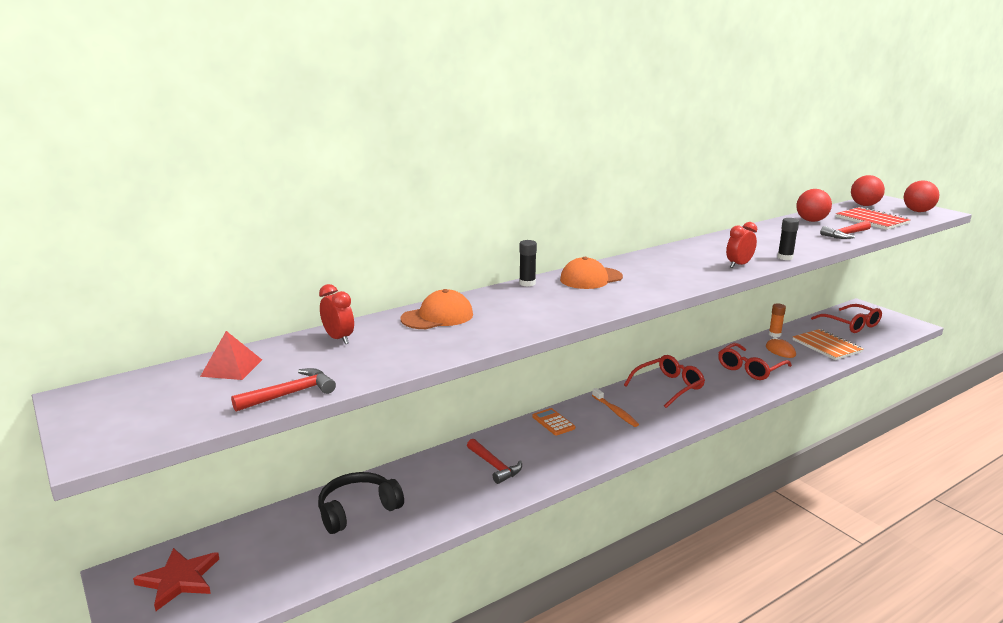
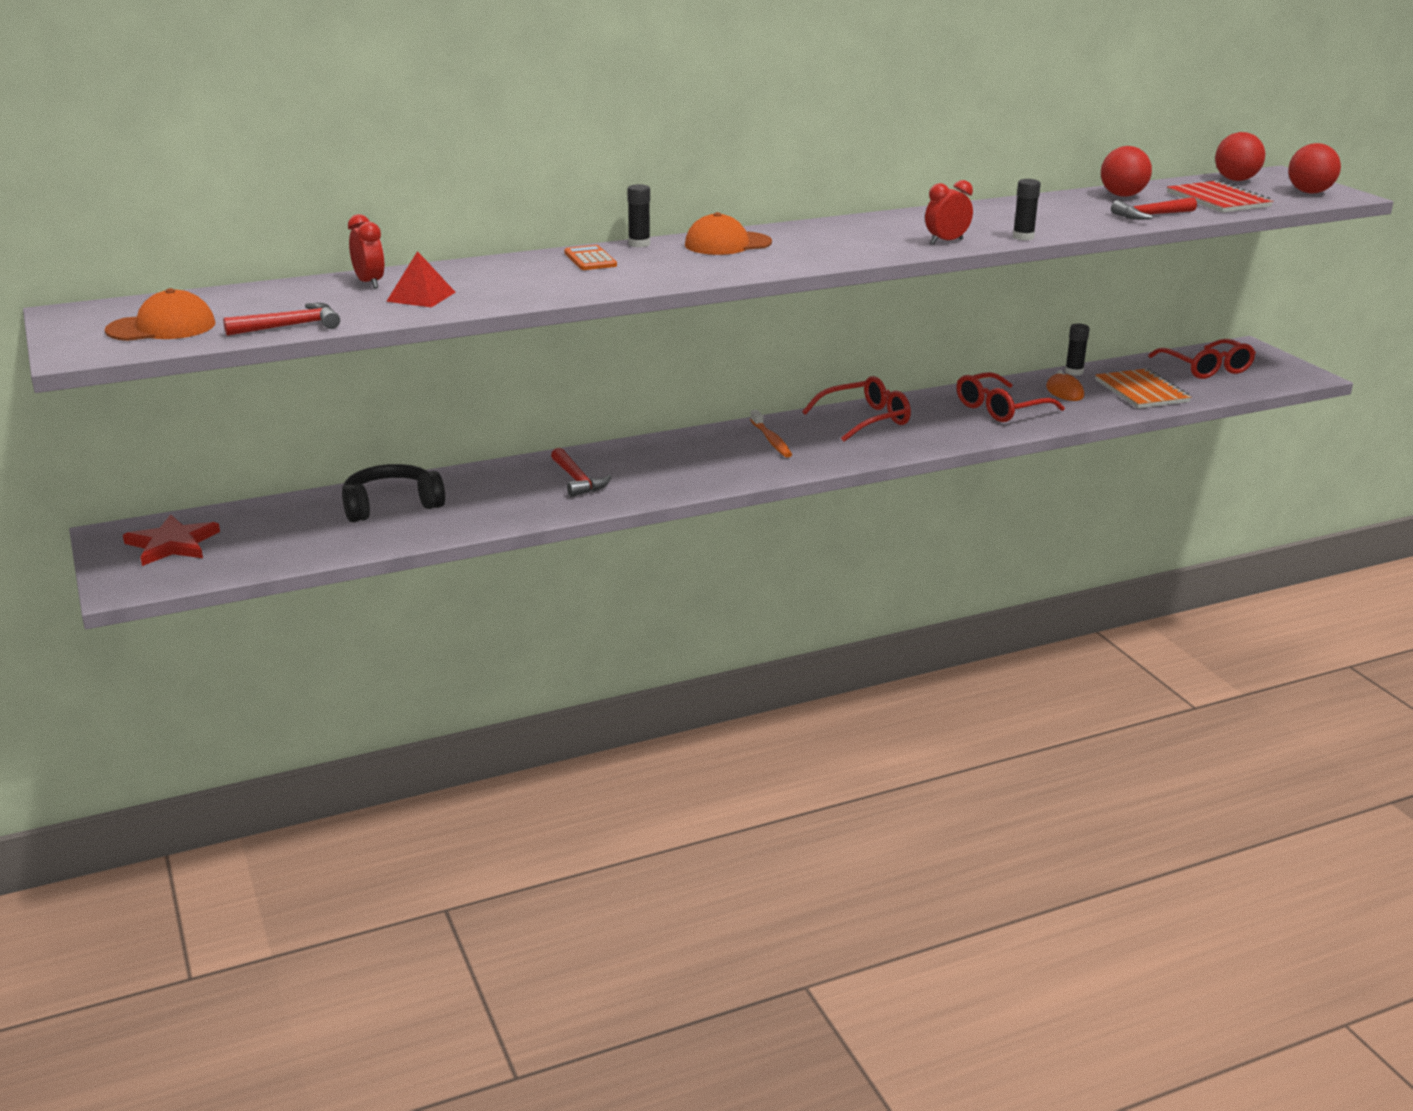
camera: 10 degrees right, 5 degrees up
(232, 368) = (237, 300): red pyramid -> red pyramid (421, 296)
(437, 317) = (499, 270): orange cap -> orange cap (162, 327)
(553, 422) = (680, 444): orange calculator -> orange calculator (590, 259)
(774, 334) = (1074, 372): orange glue stick -> black glue stick

